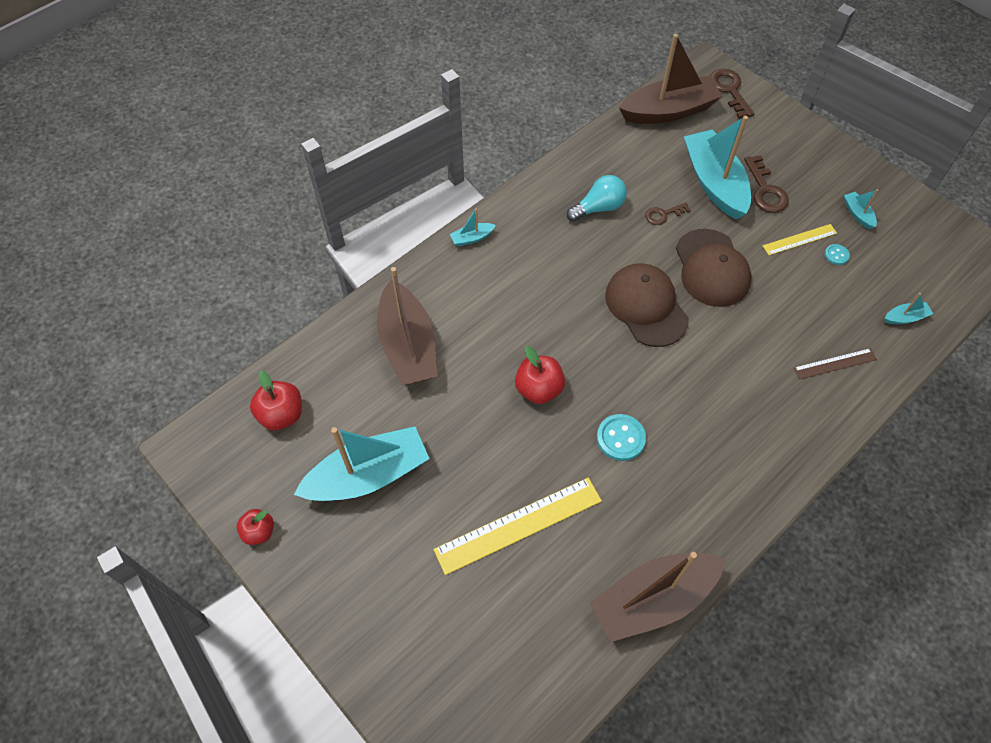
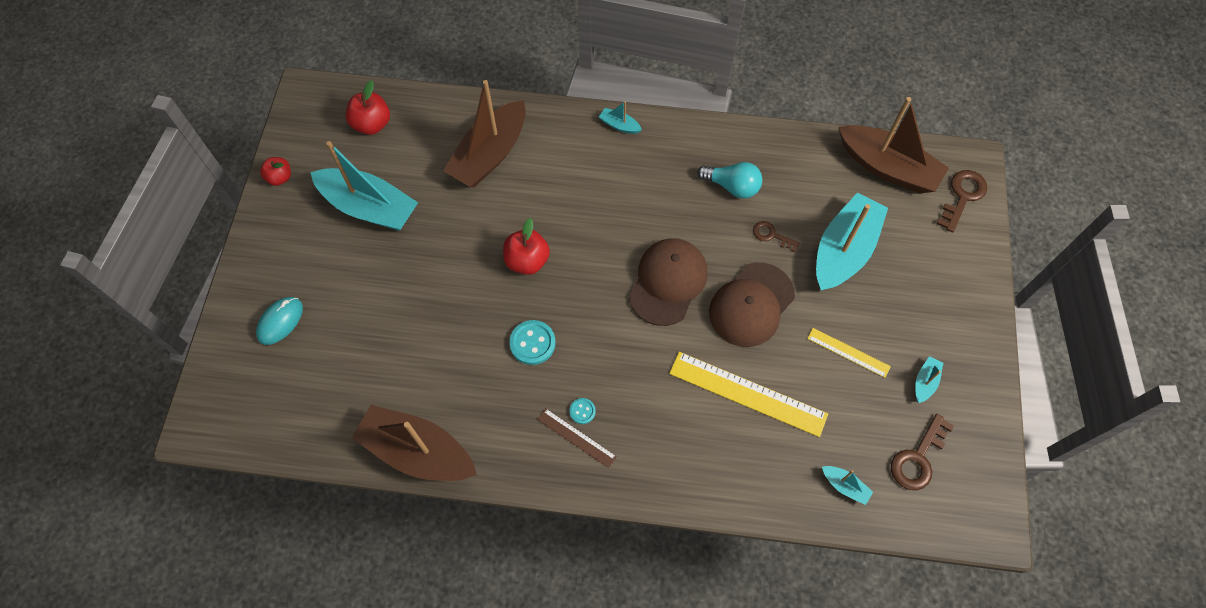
camera: 50 degrees right, 5 degrees up
(419, 635) = (280, 321): none -> turquoise mouse
(518, 525) = (407, 324): yellow ruler -> yellow ruler (747, 393)
(765, 190) = (876, 293): brown key -> brown key (918, 458)
(834, 363) = (742, 456): brown ruler -> brown ruler (576, 437)
(836, 255) = (860, 391): turquoise button -> turquoise button (582, 411)

